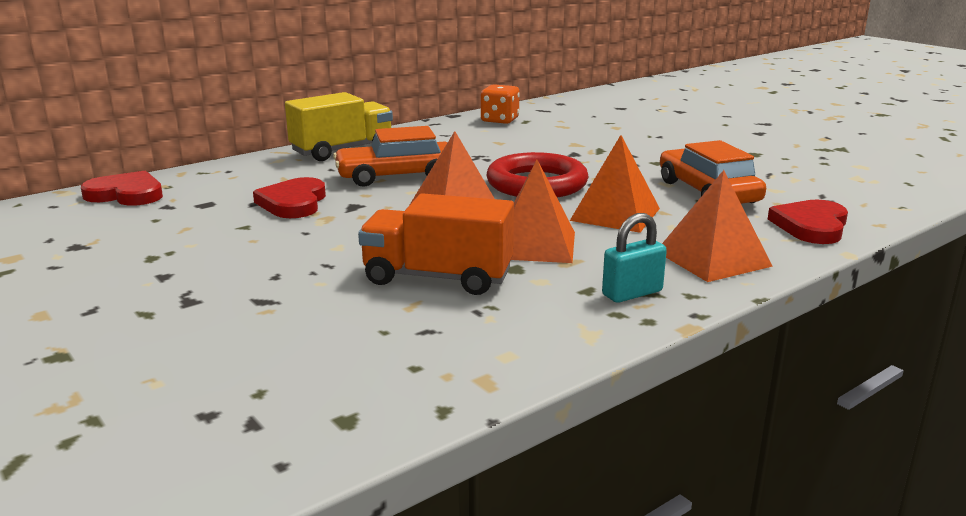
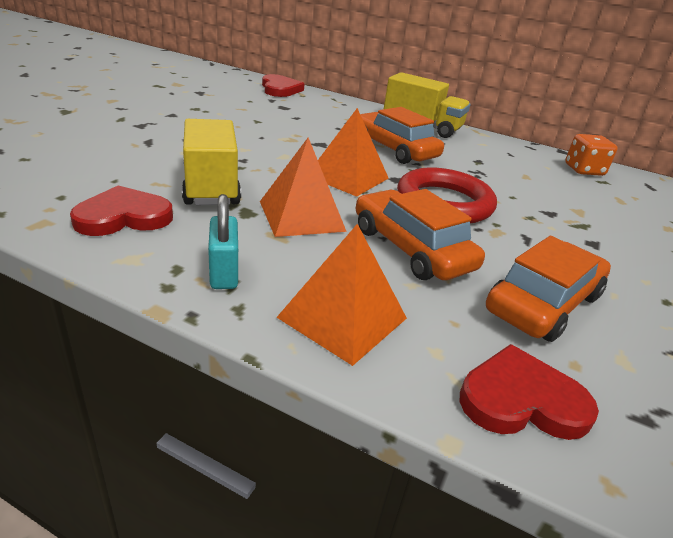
camera: 60 degrees right, 10 degrees up
(293, 203) = (307, 127): red heart -> red heart (123, 217)
(438, 277) = (211, 186): orange truck -> yellow truck
(615, 214) = (411, 248): orange pyramid -> orange car
(632, 293) = (224, 273): turquoise padlock -> turquoise padlock turned 45 degrees clockwise

